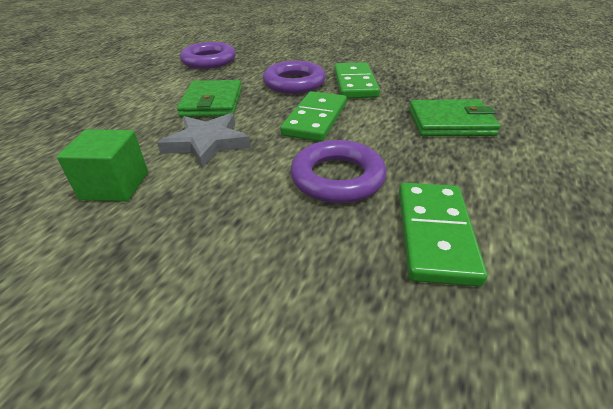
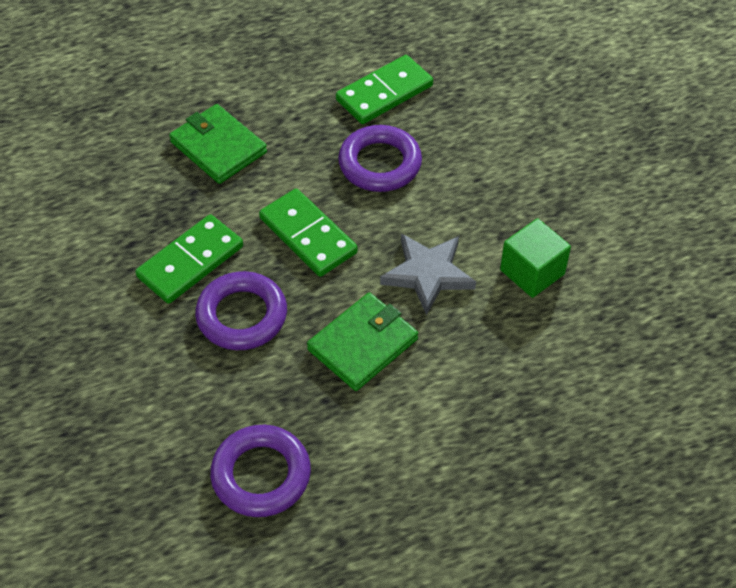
camera: 135 degrees left, 15 degrees up
(315, 119) = (308, 235): green domino -> green domino turned 75 degrees clockwise

